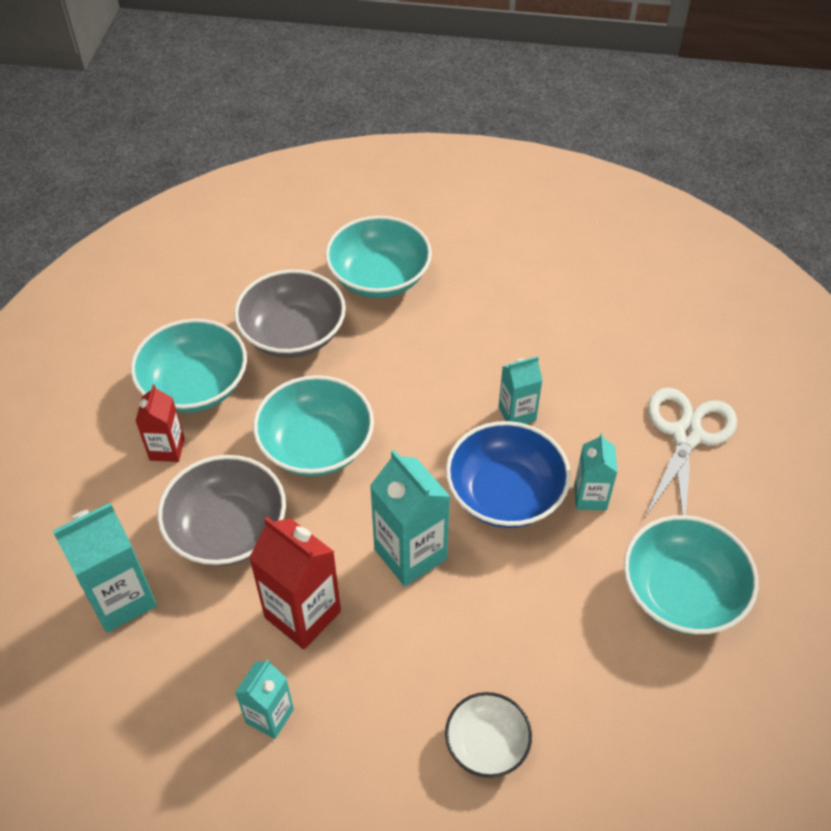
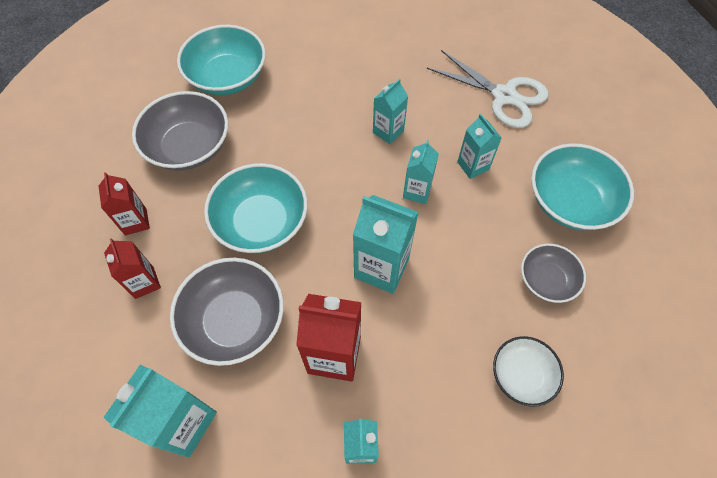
camera: 30 degrees left, 10 degrees up
(195, 386) = (135, 222): turquoise bowl -> red carton
(505, 493) = (417, 191): blue bowl -> turquoise carton
(588, 662) = (546, 280): none -> grey bowl
(686, 435) = (504, 96): white scissors -> white scissors turned 135 degrees clockwise

